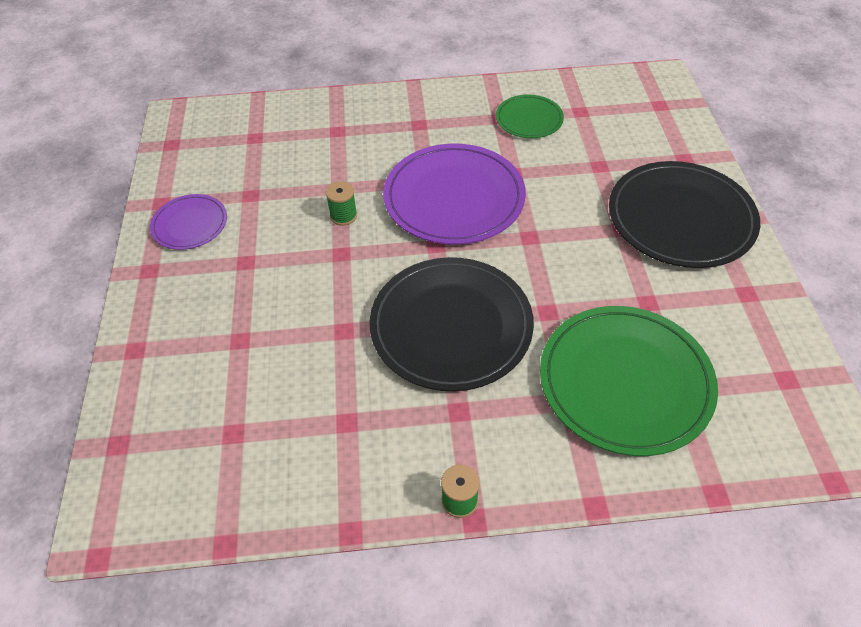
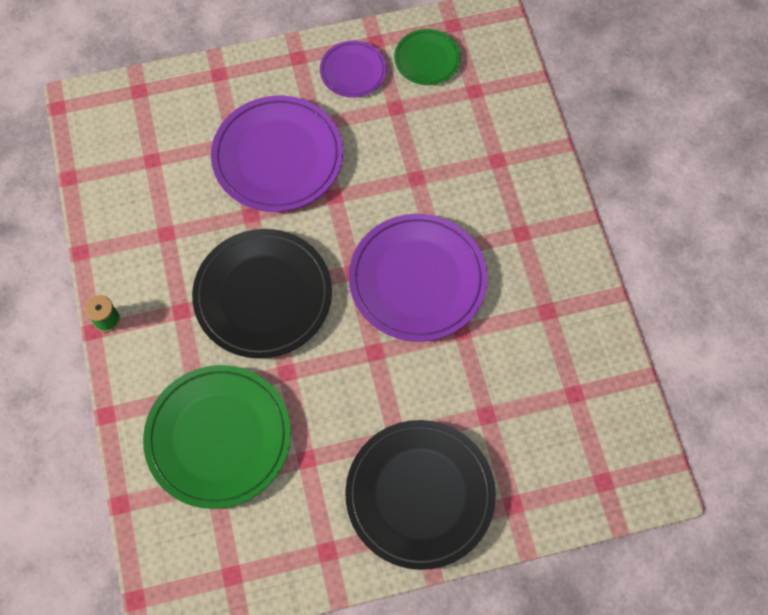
camera: 80 degrees right, 15 degrees up
(275, 299) = (277, 157): none -> purple plate
(343, 216) = (380, 189): green spool -> none
(529, 119) = (550, 340): green plate -> green plate (427, 59)

